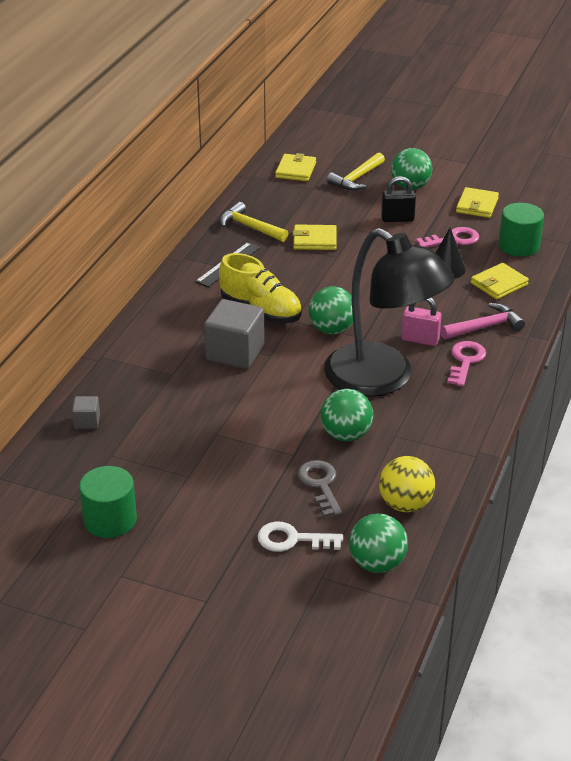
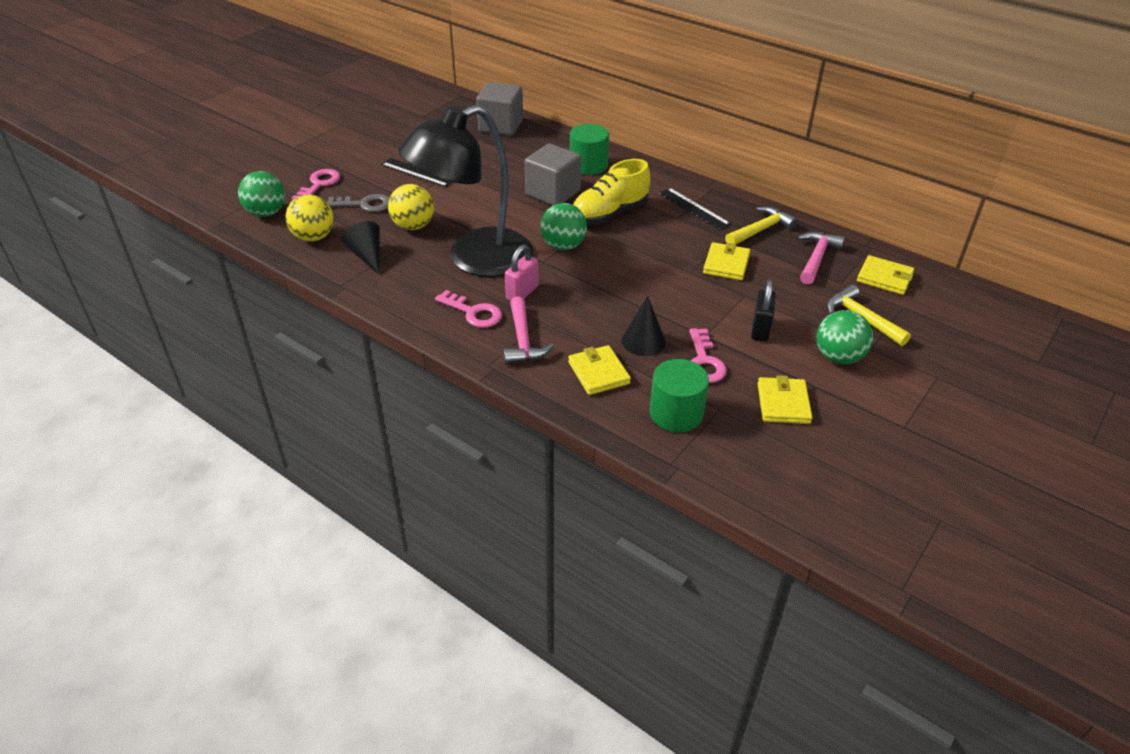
camera: 105 degrees right, 5 degrees up
(87, 421) = (501, 126): grey cube -> grey cube, size x2.08
(110, 520) = (393, 125): green cylinder -> green cylinder (588, 165)
(230, 462) = (417, 172): none -> black ruler
(282, 199) = (816, 258): none -> pink hammer
(292, 539) = (319, 184): white key -> pink key
(346, 435) = (413, 226): green ball -> yellow ball
(418, 452) = (367, 256): none -> black cone
(477, 205) = (783, 403): yellow wallet -> yellow wallet turned 60 degrees clockwise

